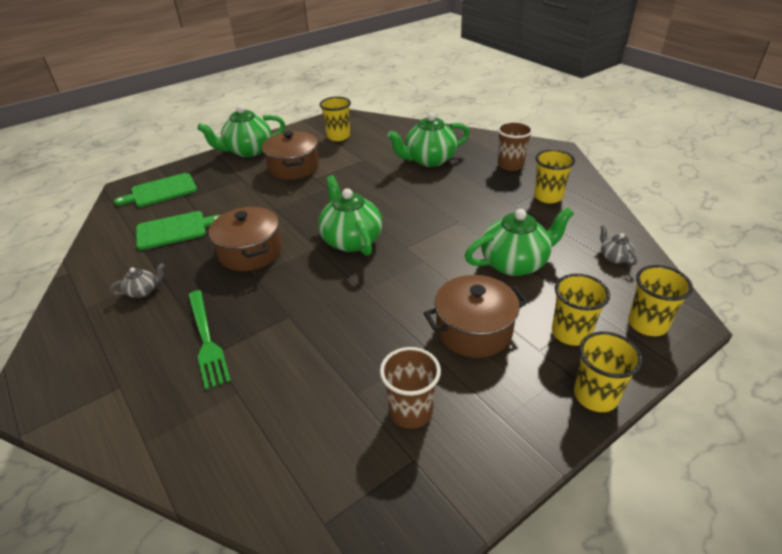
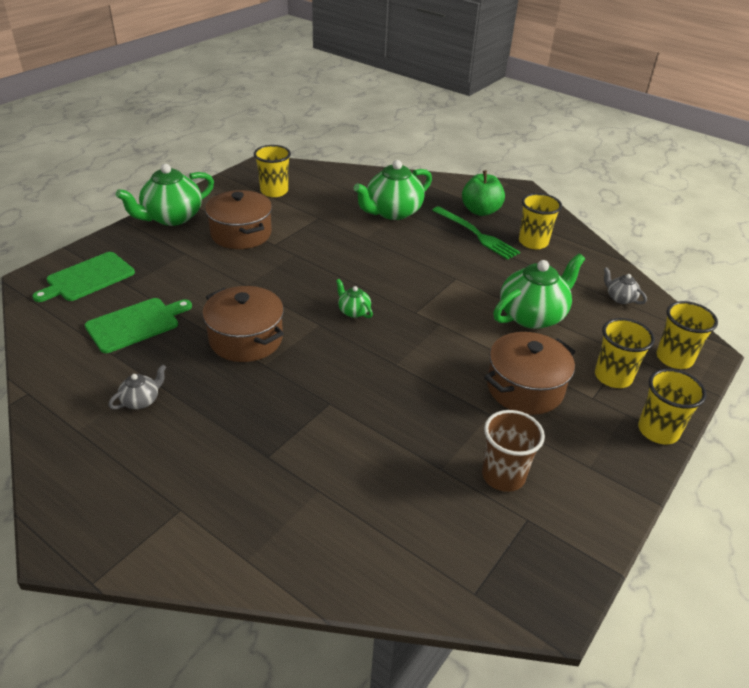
camera: 20 degrees left, 0 degrees up
(206, 340) = (252, 442): green fork -> green fork (476, 234)
(351, 240) = (353, 311): green teapot -> green teapot, size x0.47
(510, 165) = (480, 211): brown cup -> green apple

